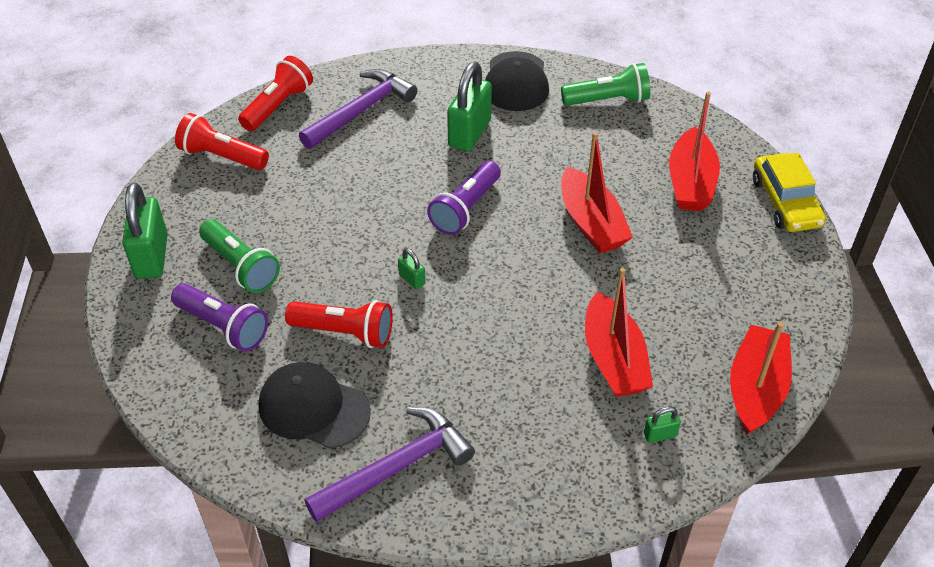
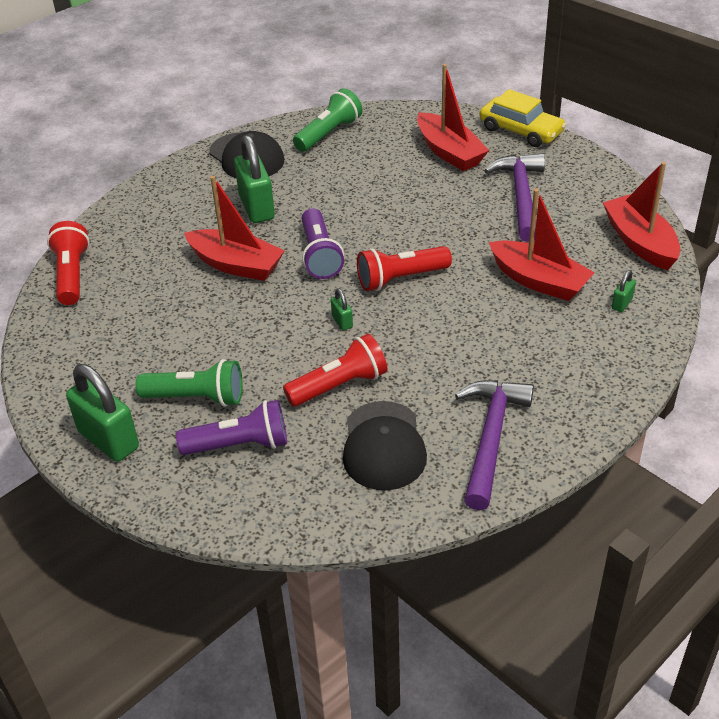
camera: 40 degrees left, 5 degrees down
(222, 156) = (71, 336): red flashlight -> red flashlight (400, 278)
(313, 408) = (383, 446): black cap -> black cap turned 75 degrees counterclockwise
(360, 111) = (149, 240): purple hammer -> purple hammer (521, 196)
(412, 279) = (342, 321): green padlock -> green padlock turned 60 degrees clockwise
(591, 223) = (418, 212): red boat -> red boat (236, 265)

